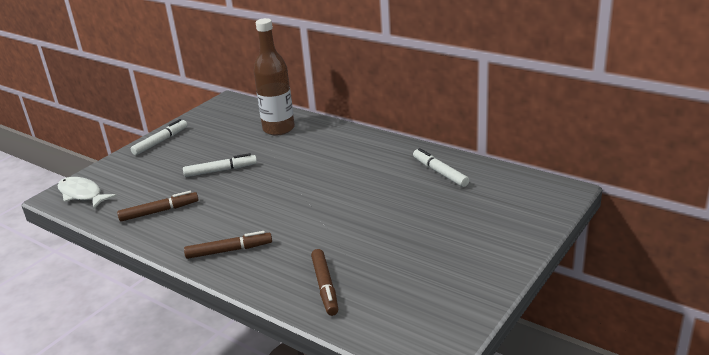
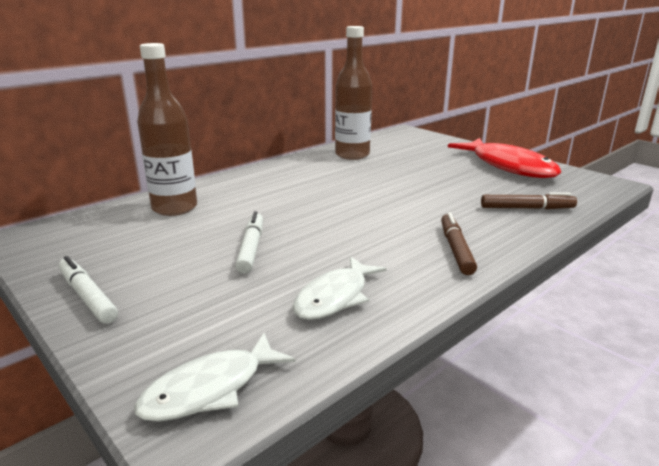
camera: 80 degrees left, 5 degrees down
(159, 211) = (335, 297): brown marker -> white fish
(440, 172) = (352, 155): white marker -> brown bottle
(457, 274) = (508, 166): none -> red fish

